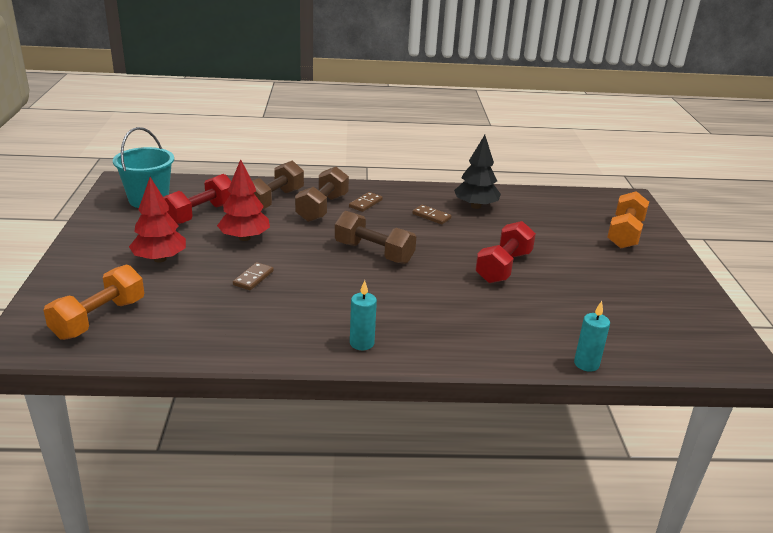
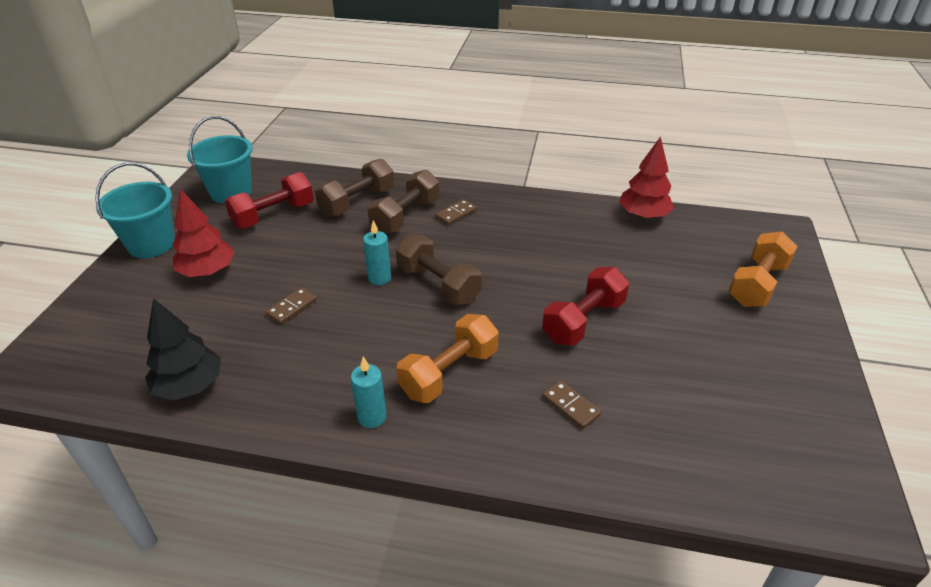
camera: 15 degrees right, 10 degrees up
(92, 243) = (151, 244): none -> turquoise bucket
(99, 319) = (112, 346): orange dumbbell -> orange dumbbell (449, 373)
(244, 238) = (306, 251): red tree -> red tree (643, 215)
(431, 216) = (524, 238): brown domino -> brown domino (571, 406)
(476, 206) = (582, 227): black tree -> black tree (190, 386)
(586, 364) = (636, 489): turquoise candle -> turquoise candle (379, 278)

